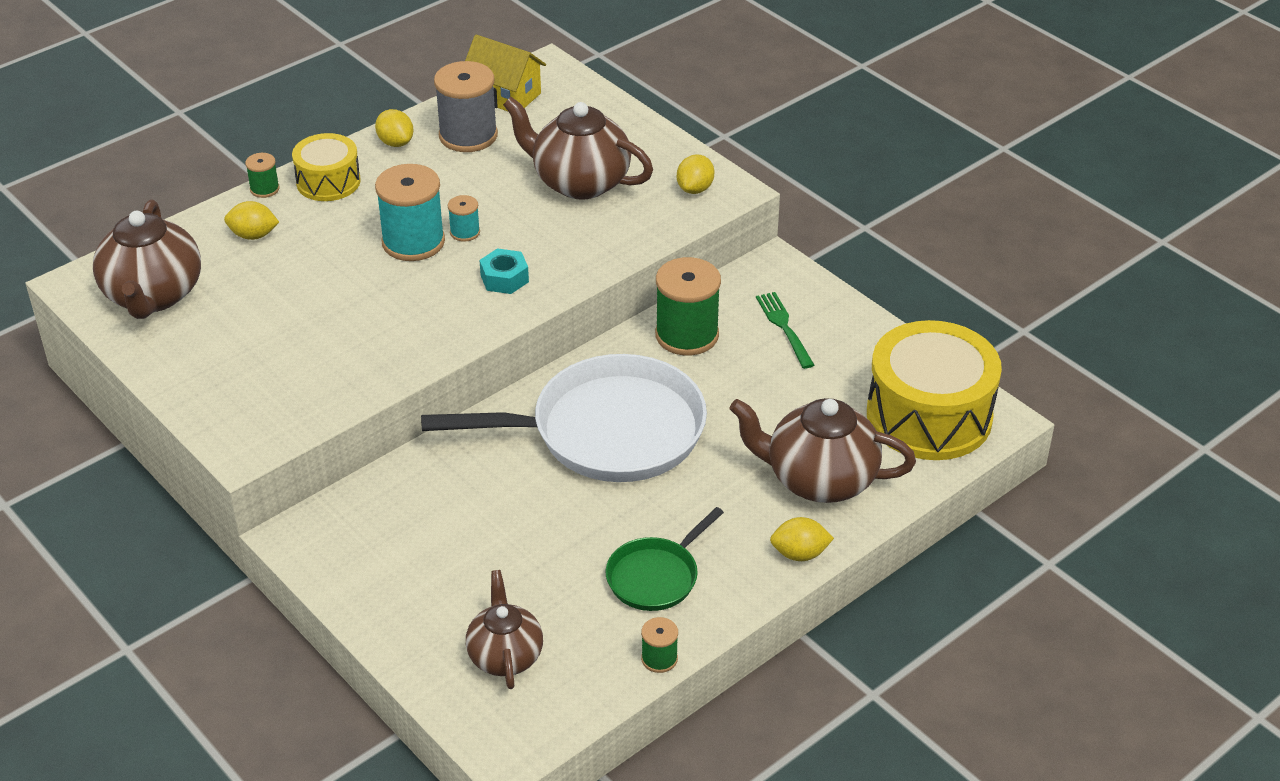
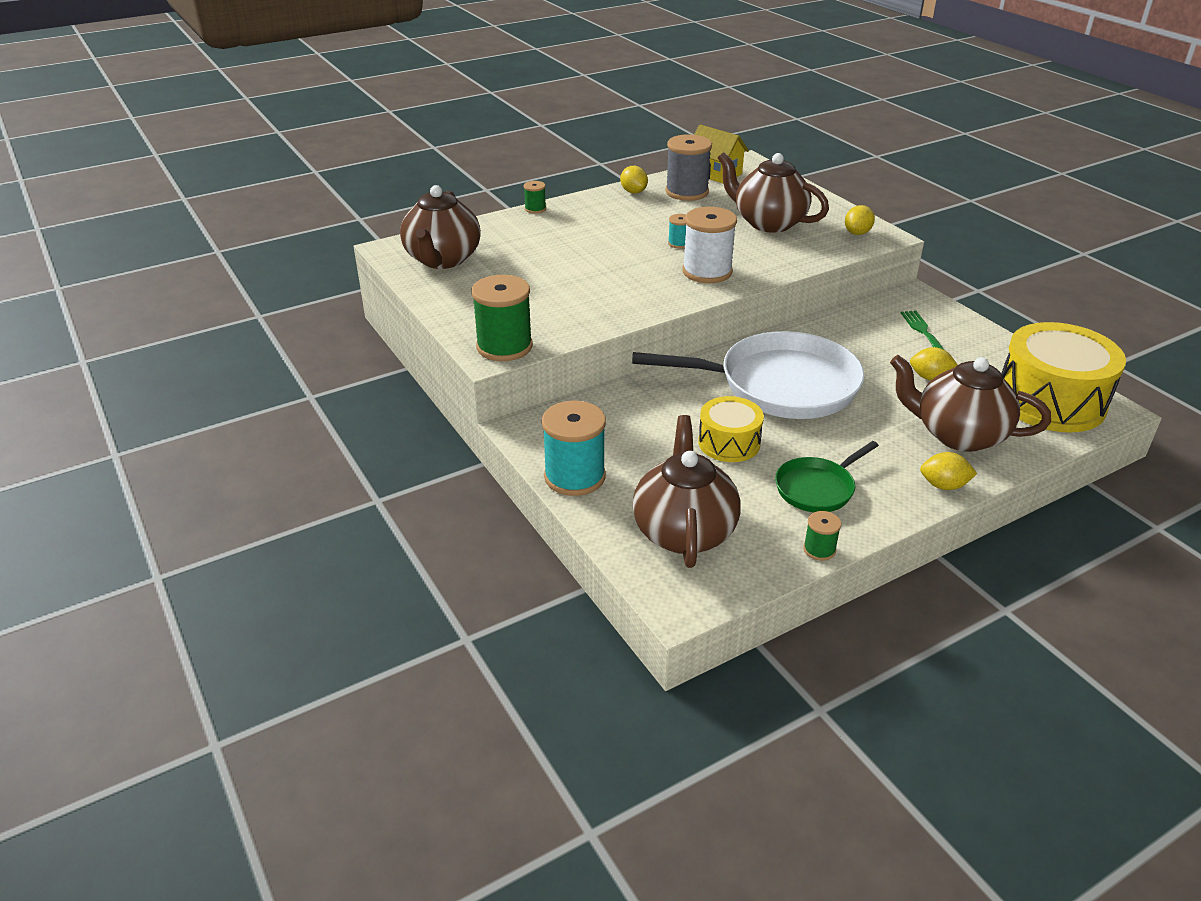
camera: 10 degrees right, 5 degrees down
(253, 235) = (522, 233): yellow lemon -> yellow lemon (930, 377)
(328, 182) = (582, 208): yellow drum -> yellow drum (729, 443)
(413, 242) = (639, 246): turquoise spool -> turquoise spool (574, 476)
(504, 278) = (707, 272): turquoise nut -> white spool
(505, 656) = (684, 531): brown teapot -> brown teapot, size x1.58
(687, 335) = (845, 331): green spool -> green spool (504, 346)

